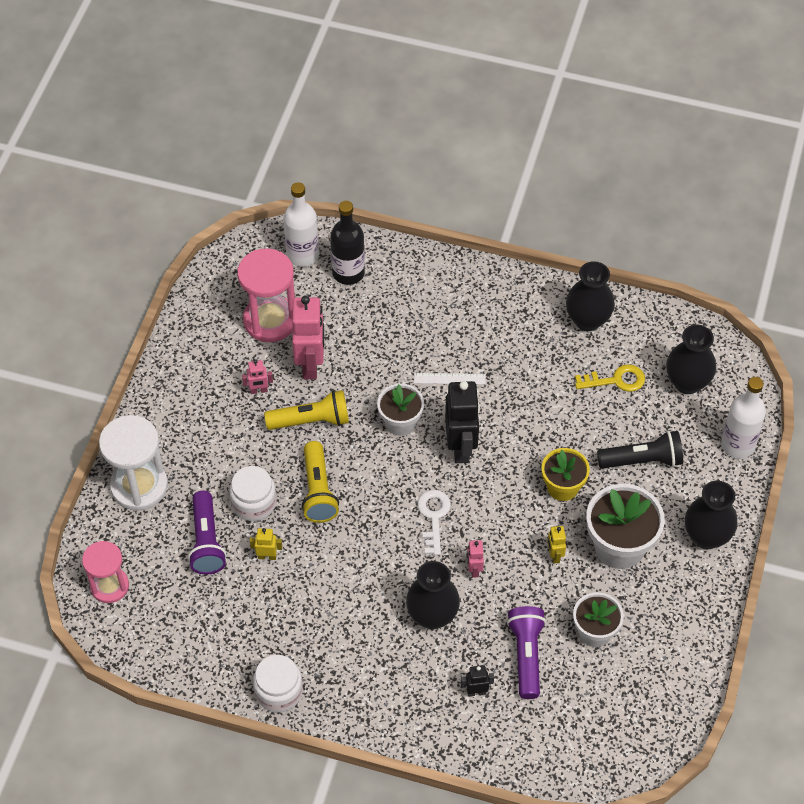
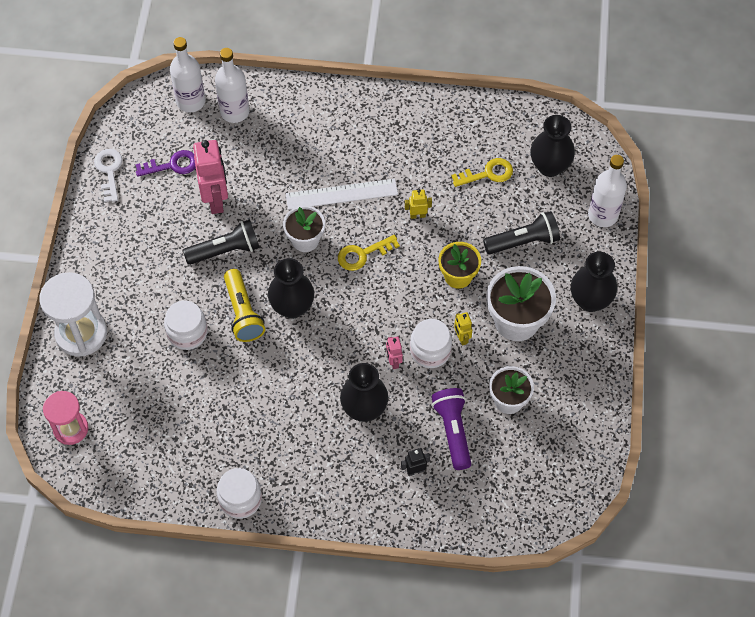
camera: 10 degrees left, 5 degrees up
(206, 541) = (151, 374): purple flashlight -> none
(258, 390) = (173, 230): pink robot -> none
(267, 556) = (208, 379): yellow robot -> yellow robot (417, 215)
(270, 320) = (172, 165): pink hourglass -> purple key
(311, 421) = (225, 250): yellow flashlight -> black flashlight
(348, 273) = (234, 112): black bottle -> white bottle
(433, 517) = (349, 320): white key -> white key (109, 171)
(449, 378) = (341, 194): white ruler -> white ruler, size x1.73
(461, 447) = (362, 254): black robot -> yellow key
(517, 564) = (430, 351): none -> white jar
(587, 320) = (453, 124): black vase -> black vase (292, 307)

